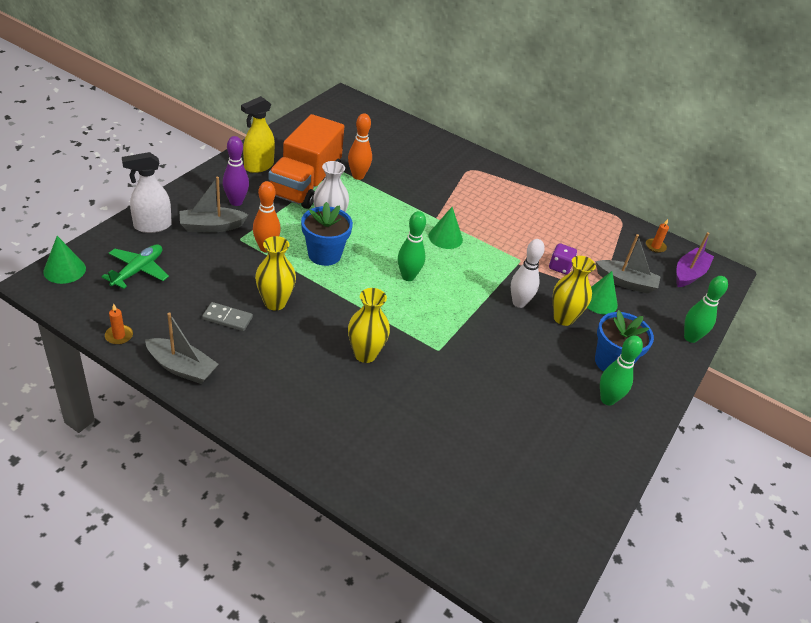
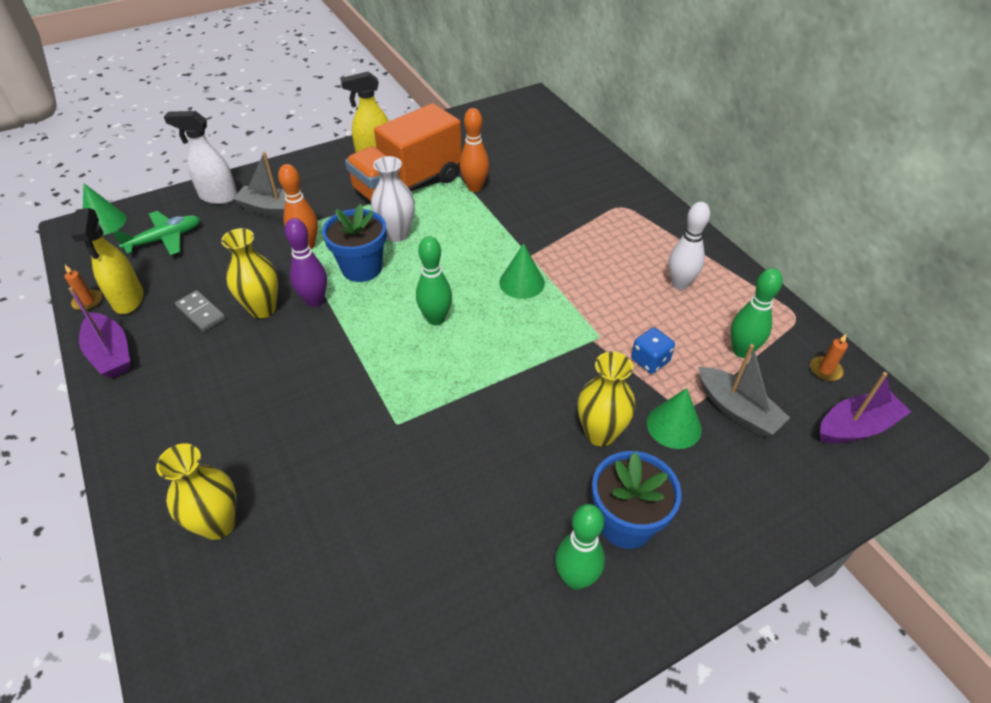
camera: 35 degrees right, 5 degrees up
(155, 325) = (128, 300): none -> yellow spray bottle
(182, 368) = (111, 354): grey boat -> purple boat
(236, 202) = (319, 189): purple bowling pin -> purple bowling pin (315, 301)
(365, 354) = (306, 400): yellow vase -> yellow vase (218, 524)
(519, 303) = (552, 393): white bowling pin -> white bowling pin (680, 284)
(560, 267) = (650, 360): purple dice -> blue dice
(690, 337) = (787, 528): green bowling pin -> green bowling pin (741, 351)

